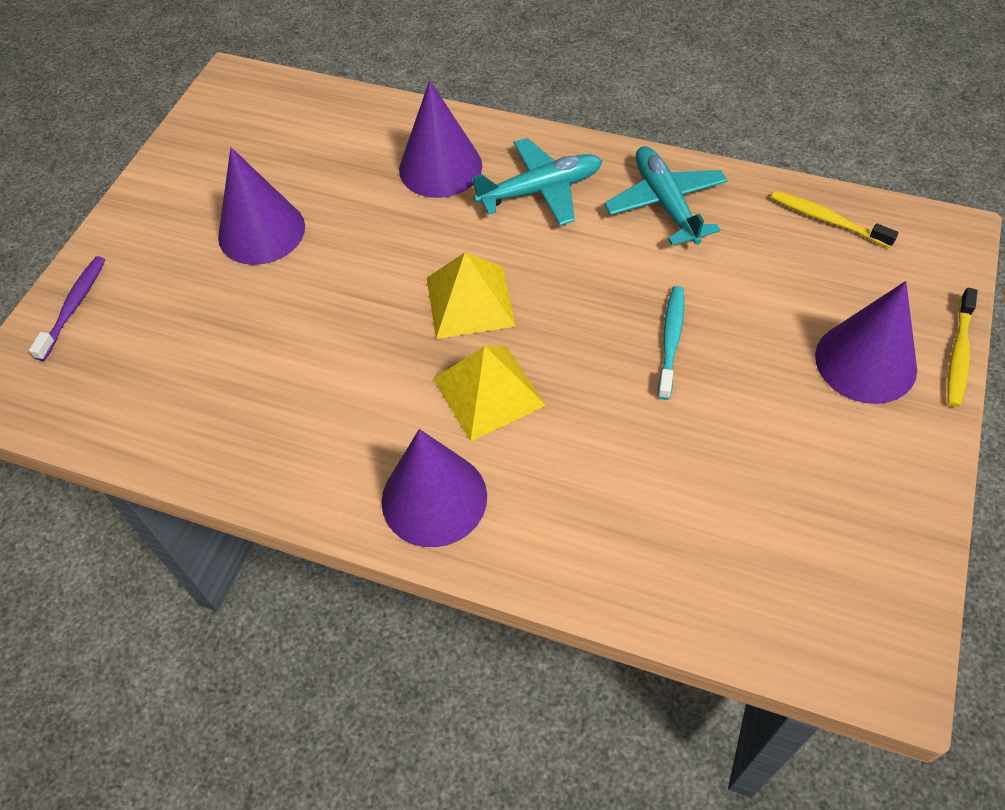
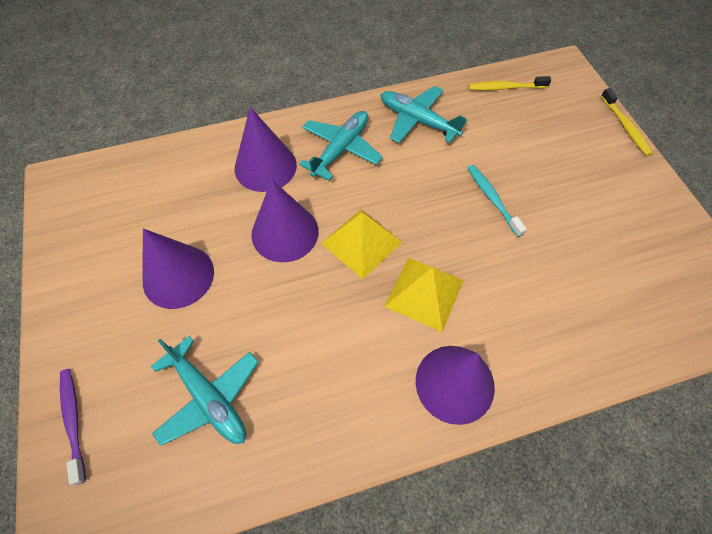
camera: 40 degrees left, 5 degrees up
(195, 358) = (209, 397): none -> turquoise plane
(865, 362) = (591, 155): purple cone -> purple cone (285, 232)

